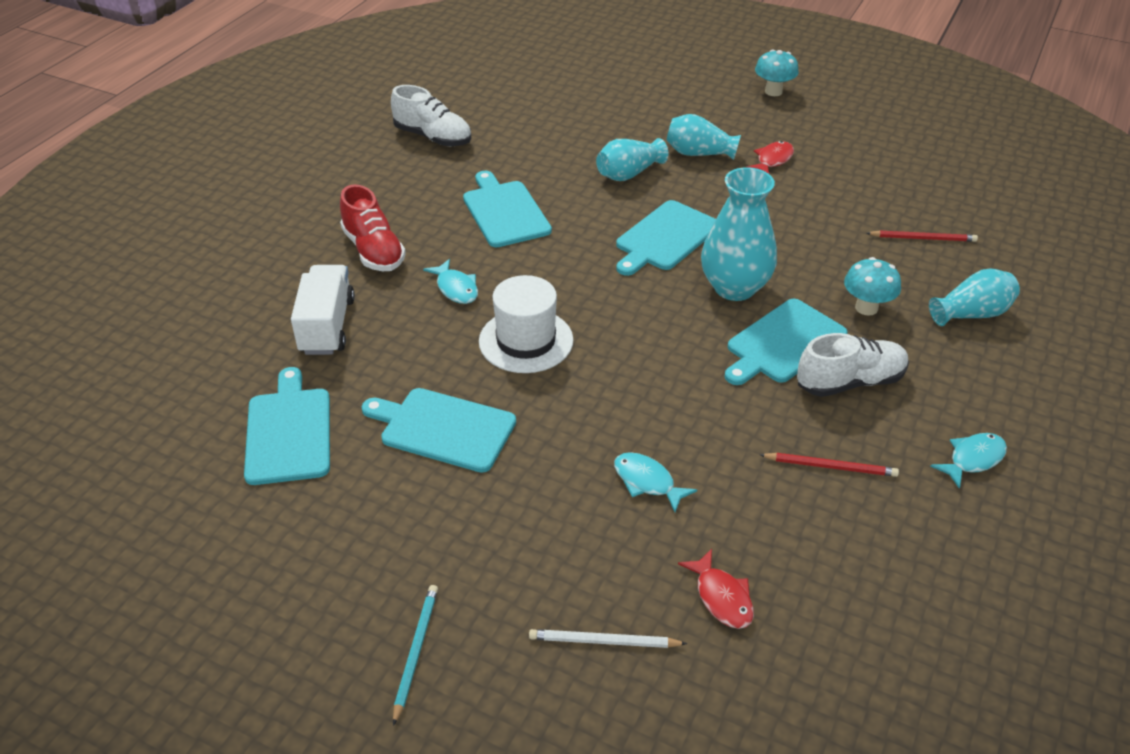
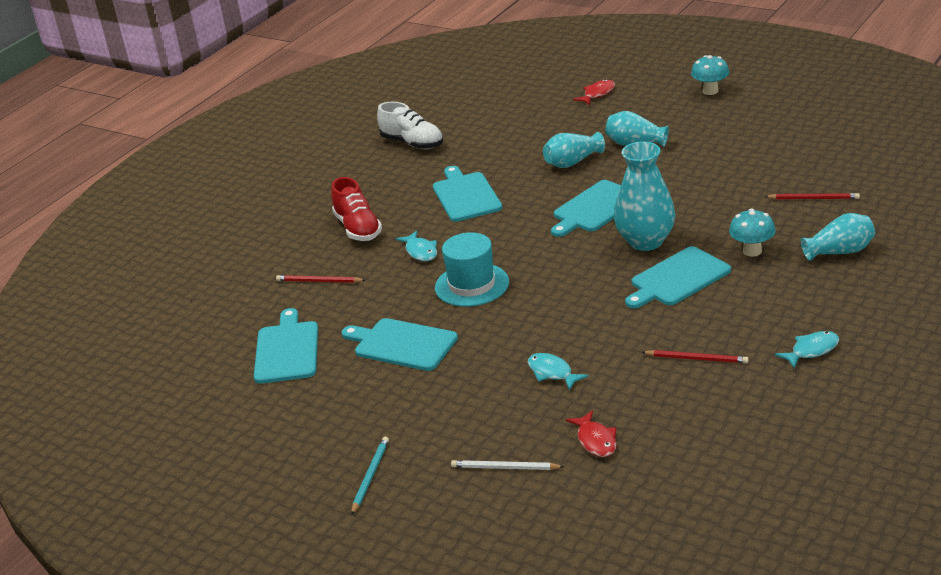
camera: 10 degrees right, 10 degrees down
(327, 326) = (319, 281): white truck -> red pencil
(526, 341) = (472, 285): white hat -> turquoise hat
(772, 160) = (698, 145): red fish -> red fish (597, 94)
(850, 382) = (725, 303): white shoe -> none

